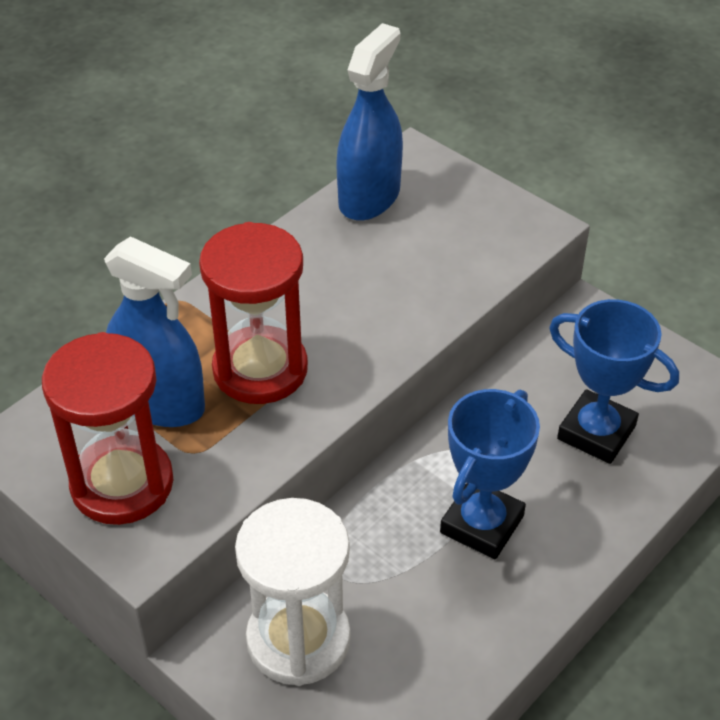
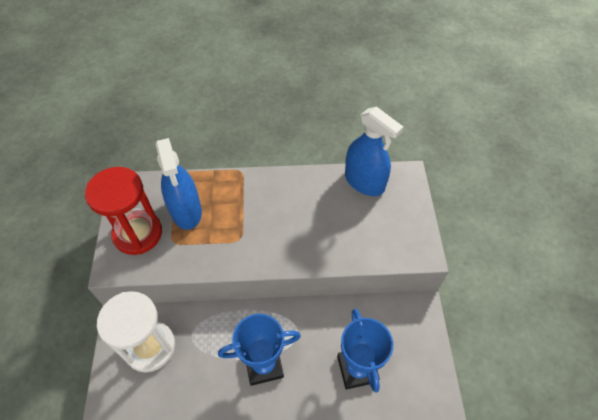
camera: 45 degrees right, 10 degrees up
(260, 369) = (234, 226): red hourglass -> none
(369, 197) = (364, 182): blue spray bottle -> blue spray bottle turned 60 degrees clockwise

